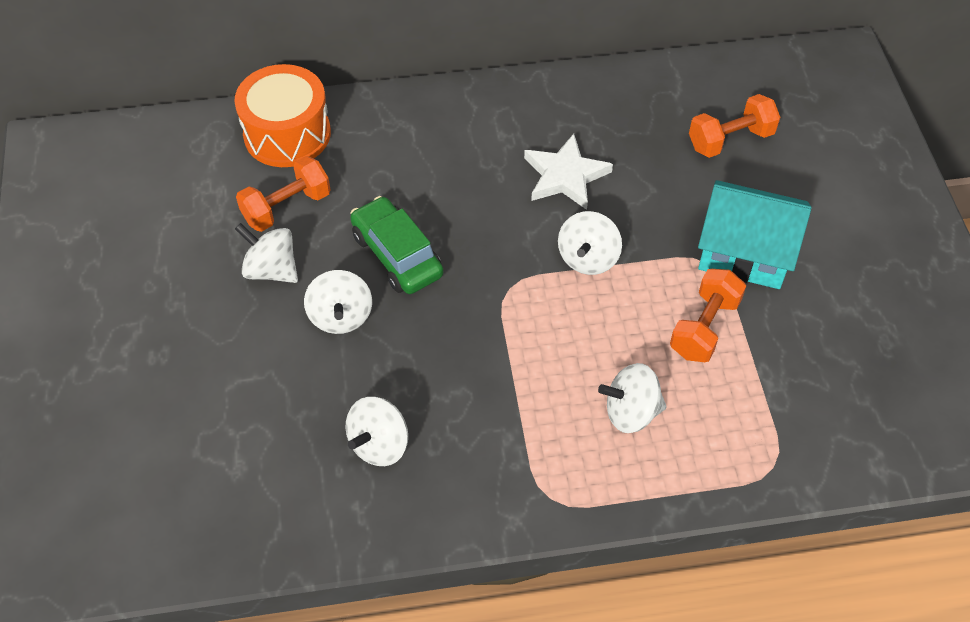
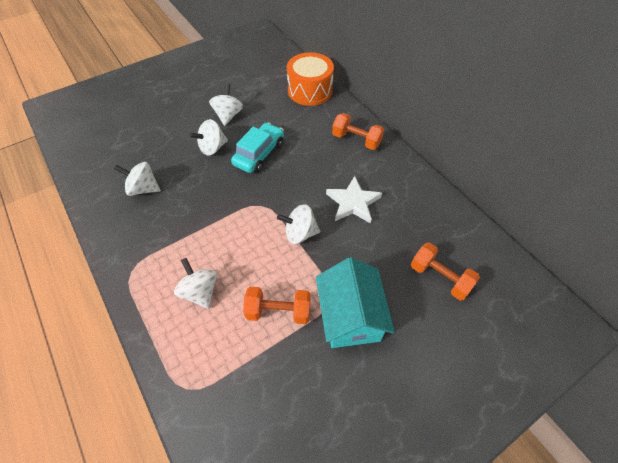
camera: 65 degrees right, 0 degrees up
(287, 207) = (266, 107): orange dumbbell -> orange dumbbell (356, 140)
(396, 255) = (259, 154): green car -> turquoise car

